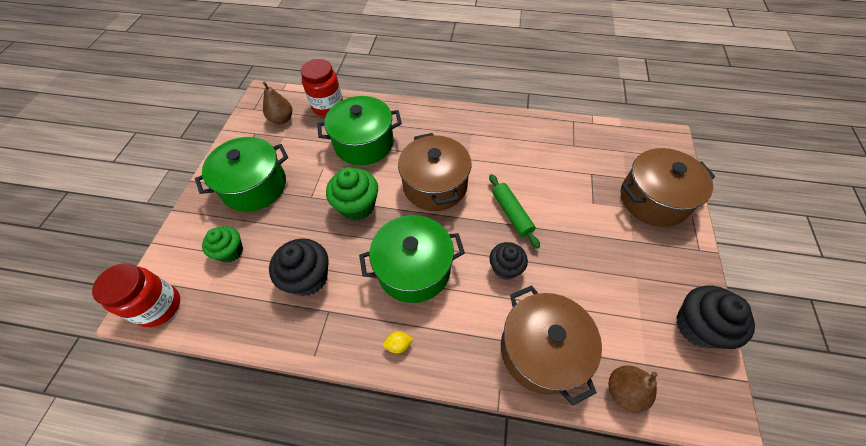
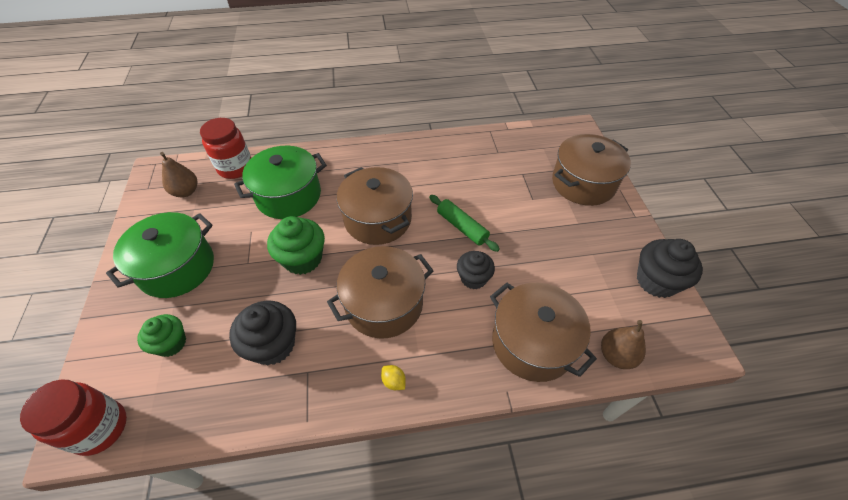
camera: 20 degrees left, 5 degrees down
(398, 344) = (394, 381): yellow lemon -> yellow lemon turned 75 degrees clockwise
(414, 269) = (384, 304): green pot -> brown pot

